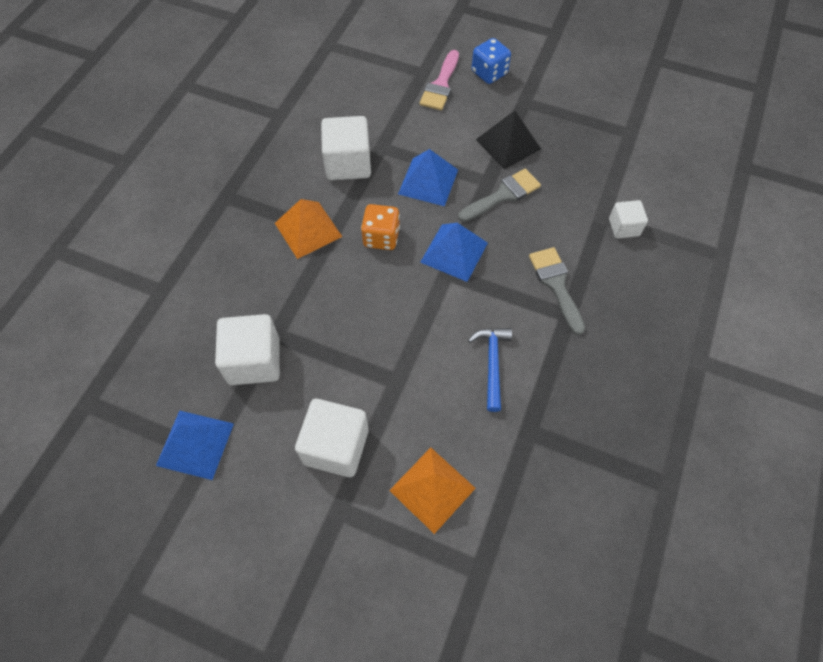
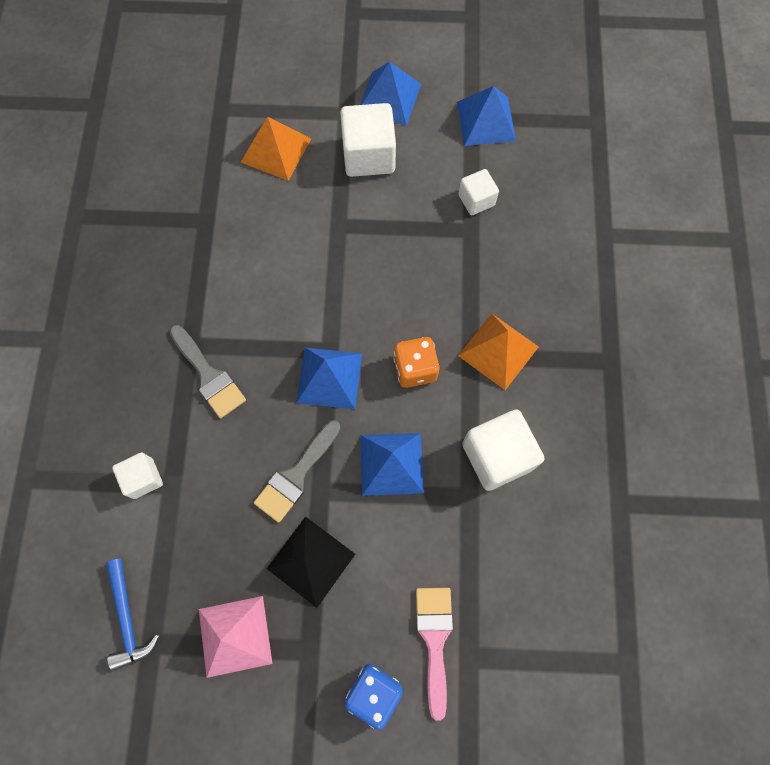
camera: 160 degrees right, 10 degrees up
(254, 361) = (476, 200): white cube -> white cube, size x0.58
(282, 512) = (389, 98): none -> blue pyramid
(492, 363) = (254, 269): blue hammer -> blue hammer (128, 619)
(572, 121) = (235, 636): none -> pink pyramid

